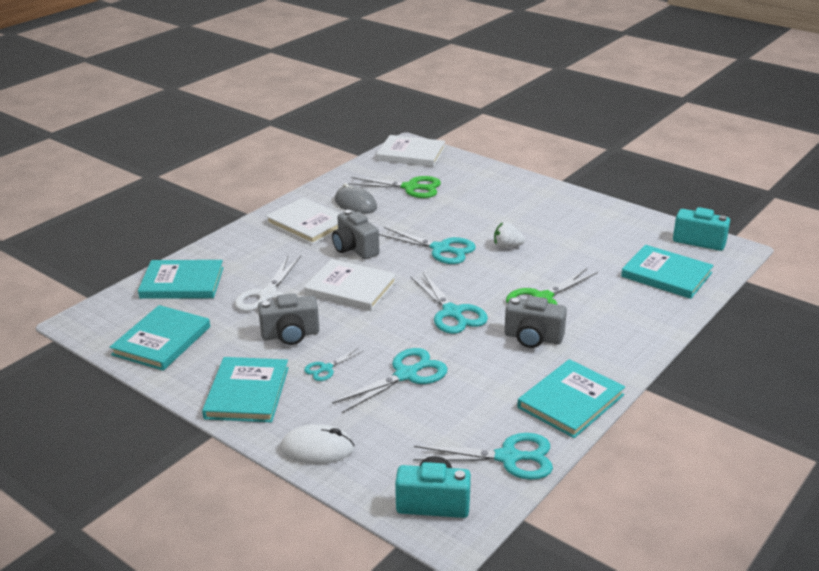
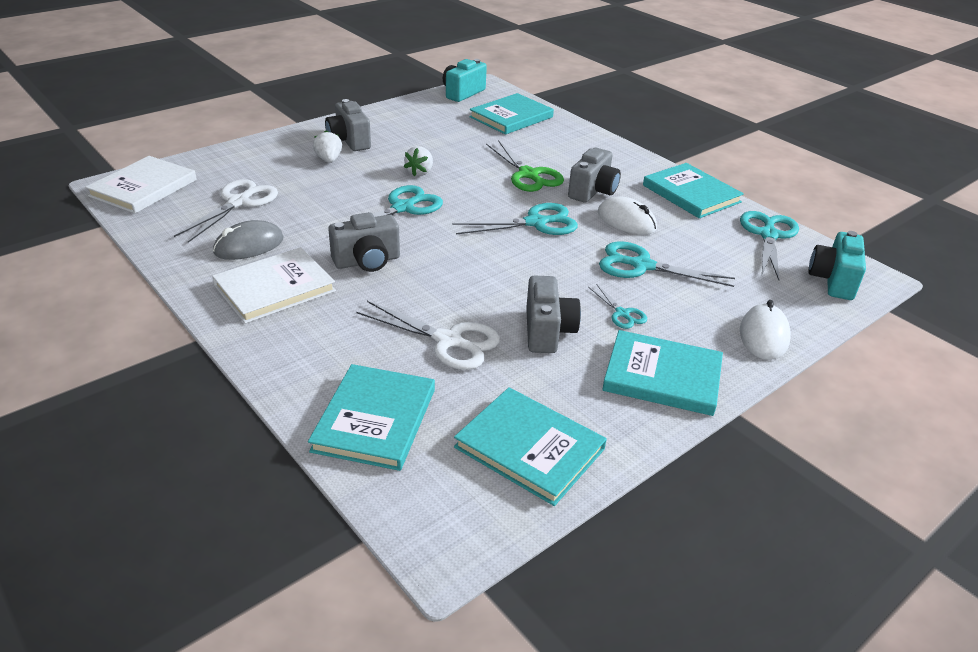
camera: 80 degrees left, 5 degrees up
(350, 288) = (459, 276): white book -> none
(406, 375) = (641, 266): turquoise scissors -> turquoise scissors turned 45 degrees counterclockwise
(410, 188) = (238, 202): green scissors -> white scissors
(485, 362) = (626, 221): none -> white mouse
(500, 205) = (329, 160): none -> white strawberry
(541, 206) = (349, 141): none -> grey camera

